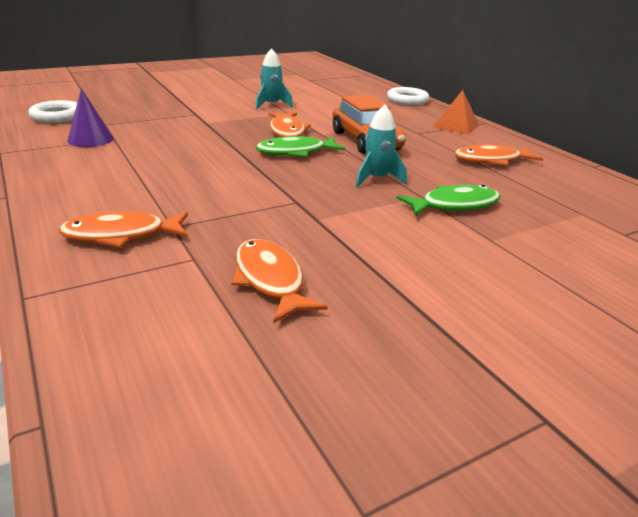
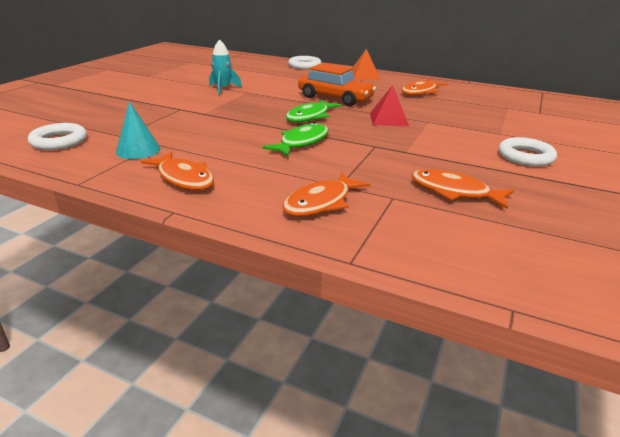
camera: 35 degrees left, 0 degrees up
(90, 139) = (138, 150): purple cone -> turquoise cone
(287, 131) = (274, 104): orange fish -> orange fish (184, 178)
(377, 179) = (388, 119): turquoise rocket -> red pyramid
(454, 205) = (452, 121): green fish -> green fish (302, 142)
(460, 279) = (525, 156): none -> white ring

